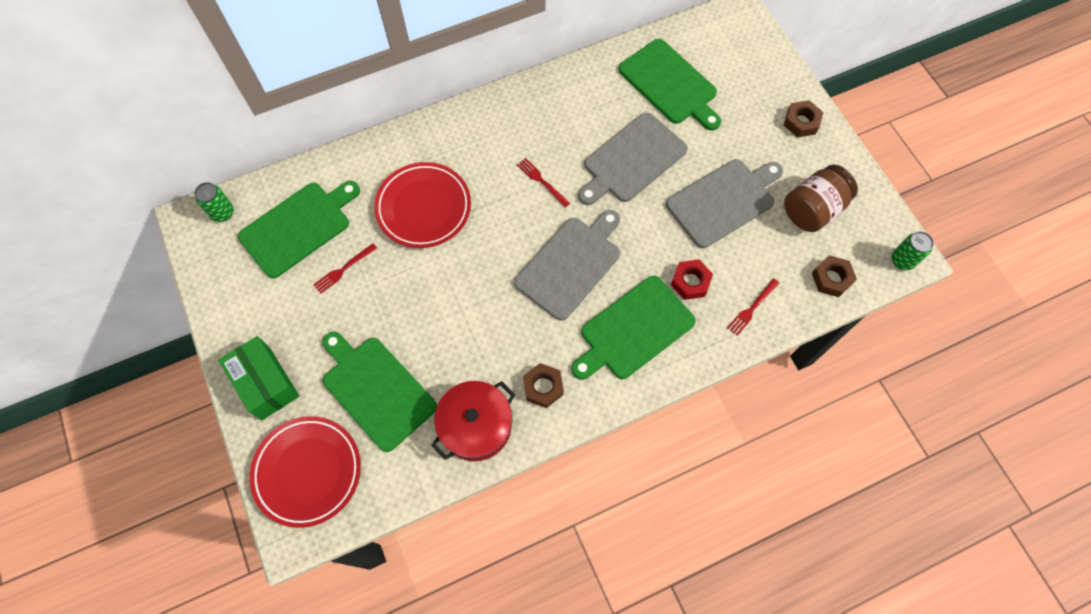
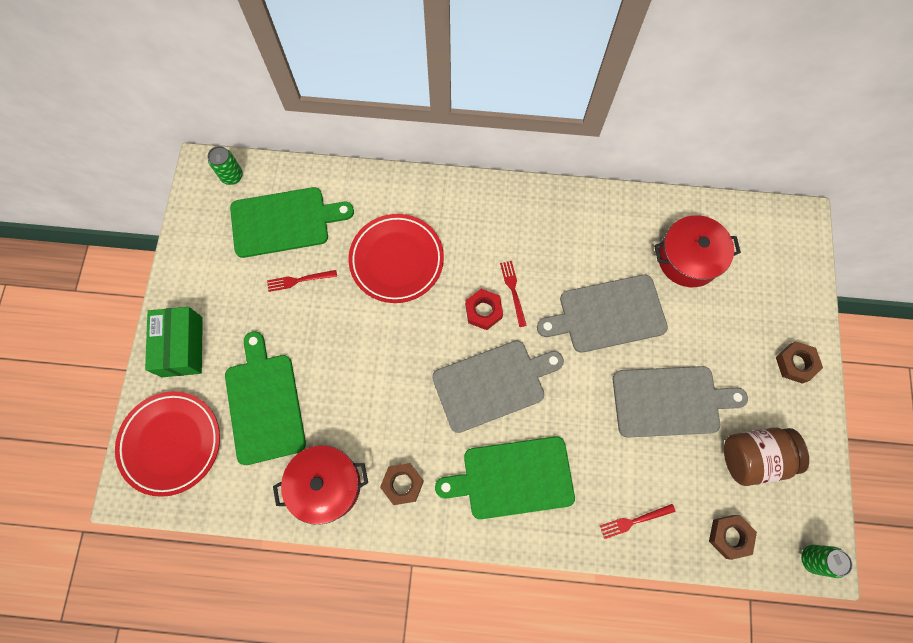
camera: 30 degrees right, 5 degrees up
(670, 84) = (688, 258): green cutting board -> red pot
(690, 282) = (592, 462): red nut -> red nut (483, 311)

